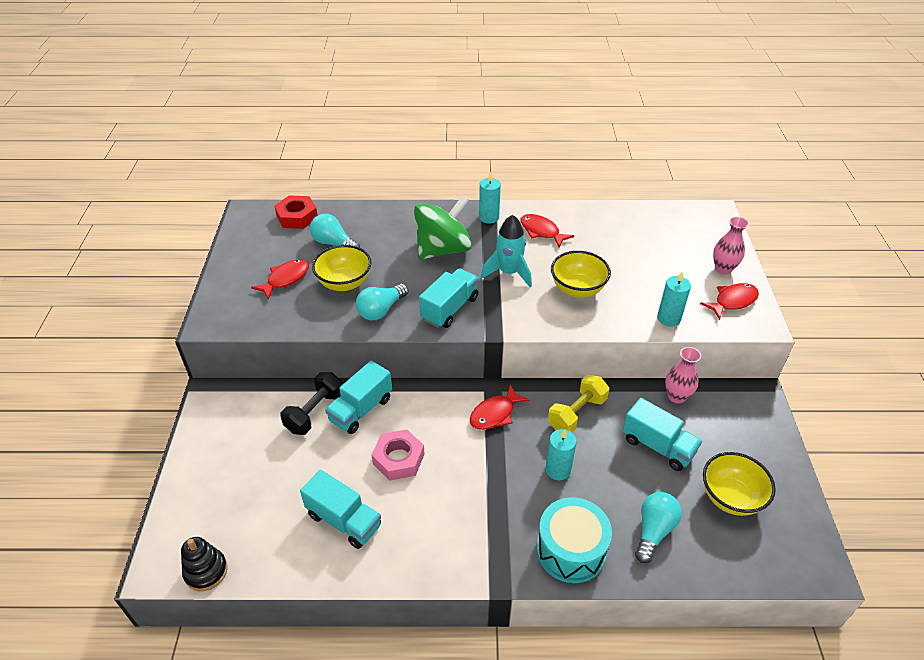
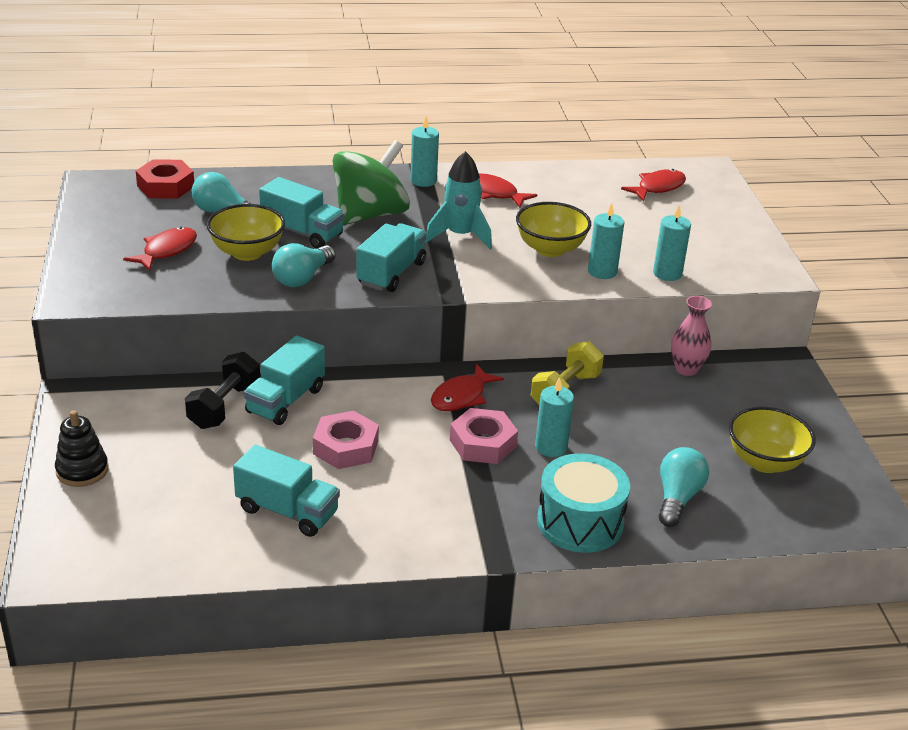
camera: 10 degrees left, 10 degrees down
(206, 571) = (116, 572): black stacking toy -> black stacking toy (82, 470)
(504, 462) = (483, 443): none -> pink nut
(616, 314) = (602, 271): none -> turquoise candle
(657, 446) = (670, 418): turquoise truck -> turquoise truck (302, 232)
(723, 269) = (726, 224): pink vase -> none
(732, 301) = (742, 255): red fish -> red fish (658, 188)

